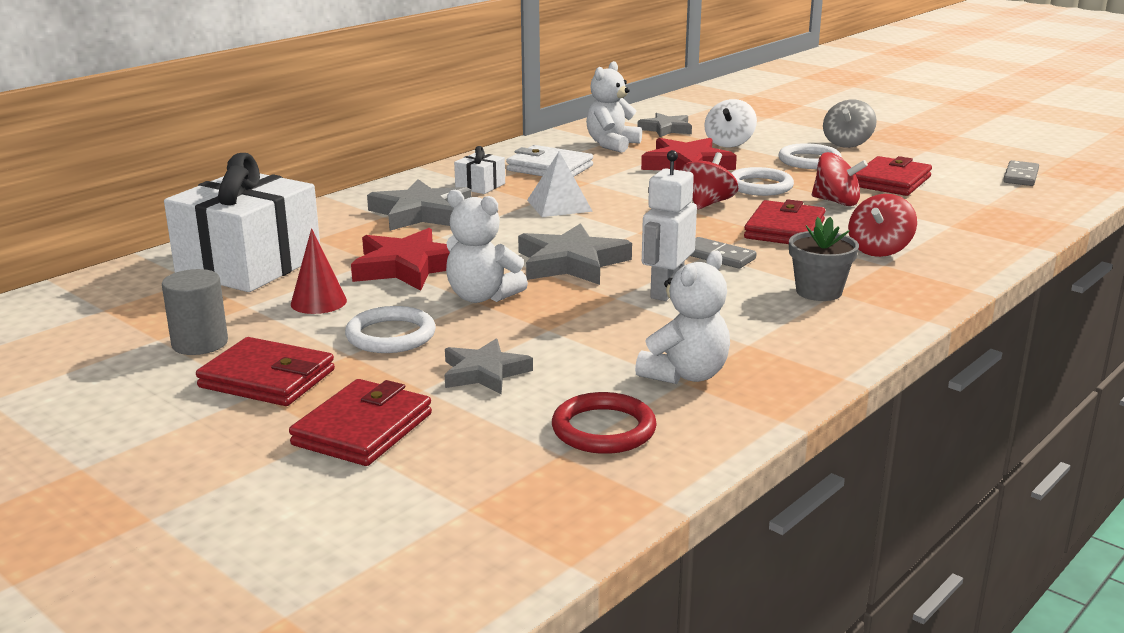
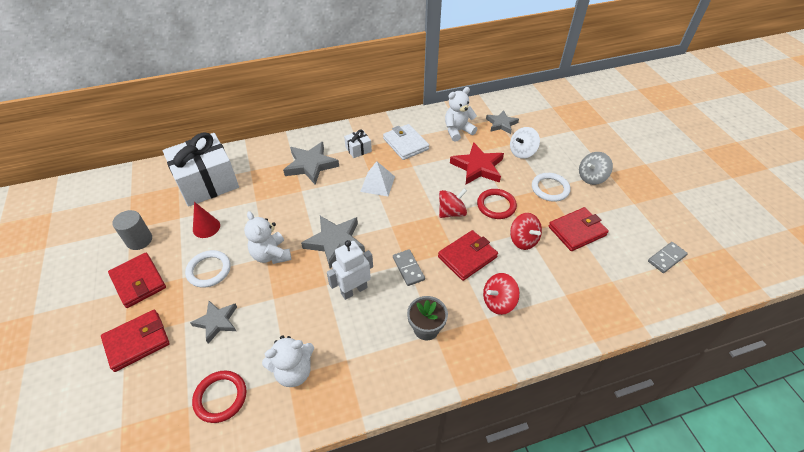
camera: 30 degrees right, 25 degrees up
(408, 267) = (264, 213): red star -> none
(759, 186) = (496, 205): white ring -> red ring

